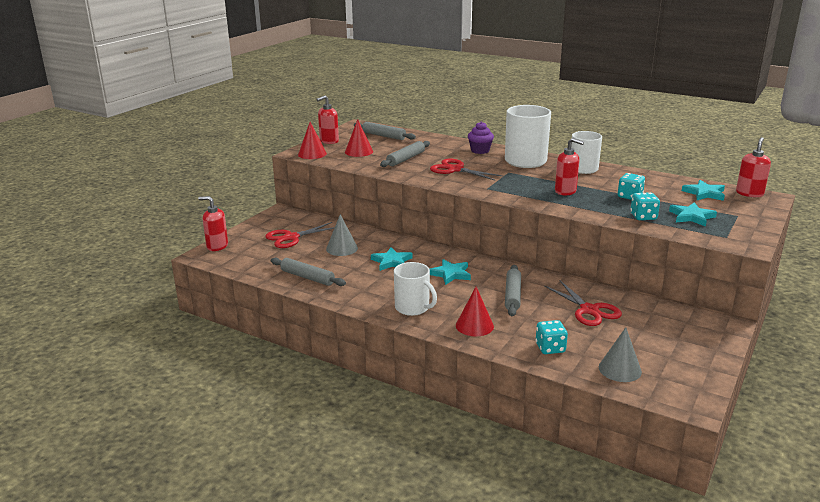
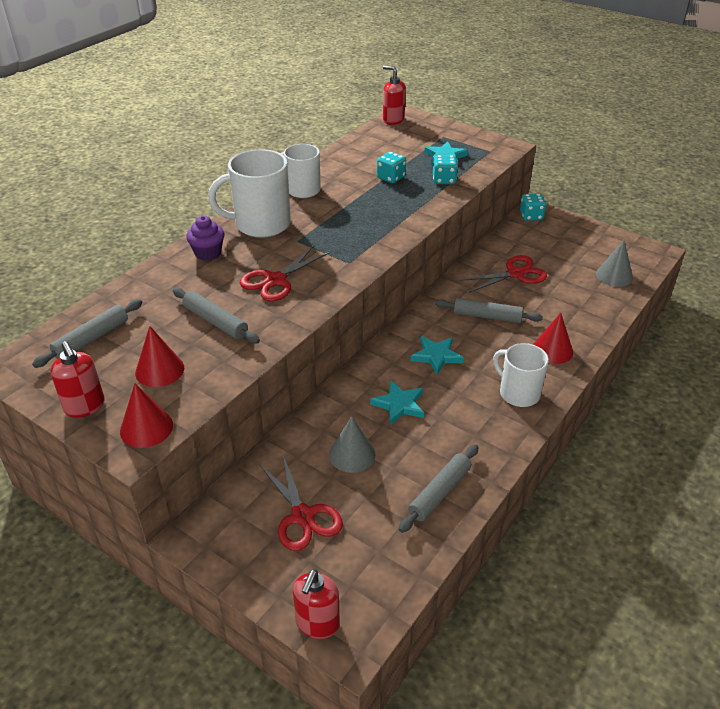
camera: 85 degrees left, 15 degrees up
(413, 308) = (518, 393): white mug -> white mug turned 90 degrees counterclockwise
(550, 348) = (587, 307): turquoise dice -> turquoise dice (531, 216)
(565, 191) = (370, 211): red soap dispenser -> none
(704, 193) = (389, 139): turquoise star -> none

